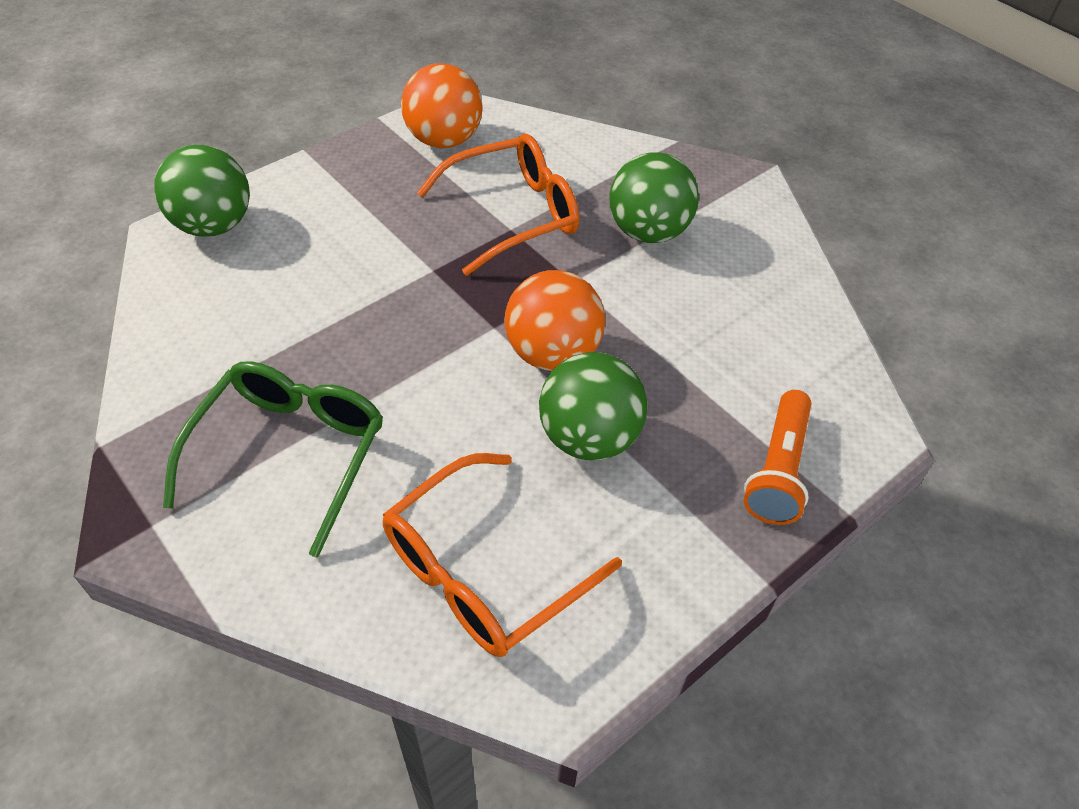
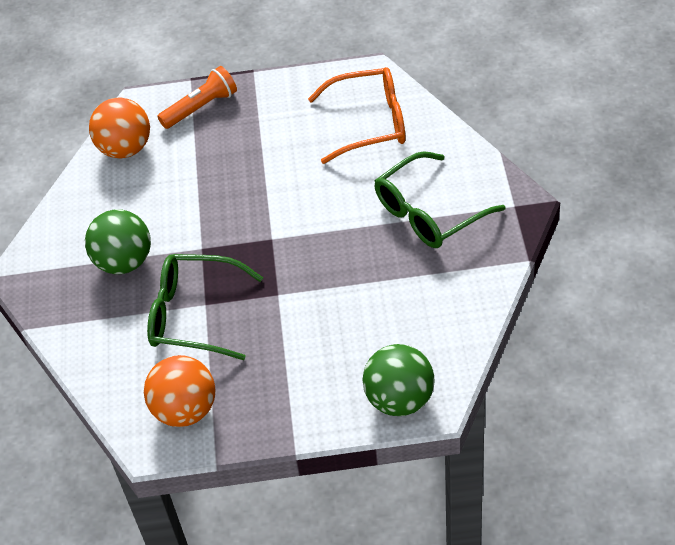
camera: 140 degrees left, 0 degrees up
(513, 214) = (194, 315): orange glasses -> green glasses
(553, 354) = (253, 208): orange ball -> orange ball (125, 148)
(589, 438) = (274, 157): green ball -> none

